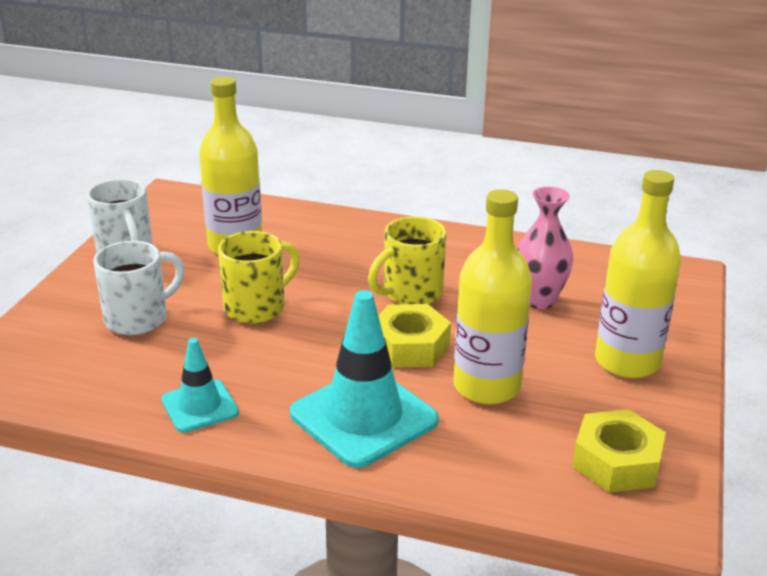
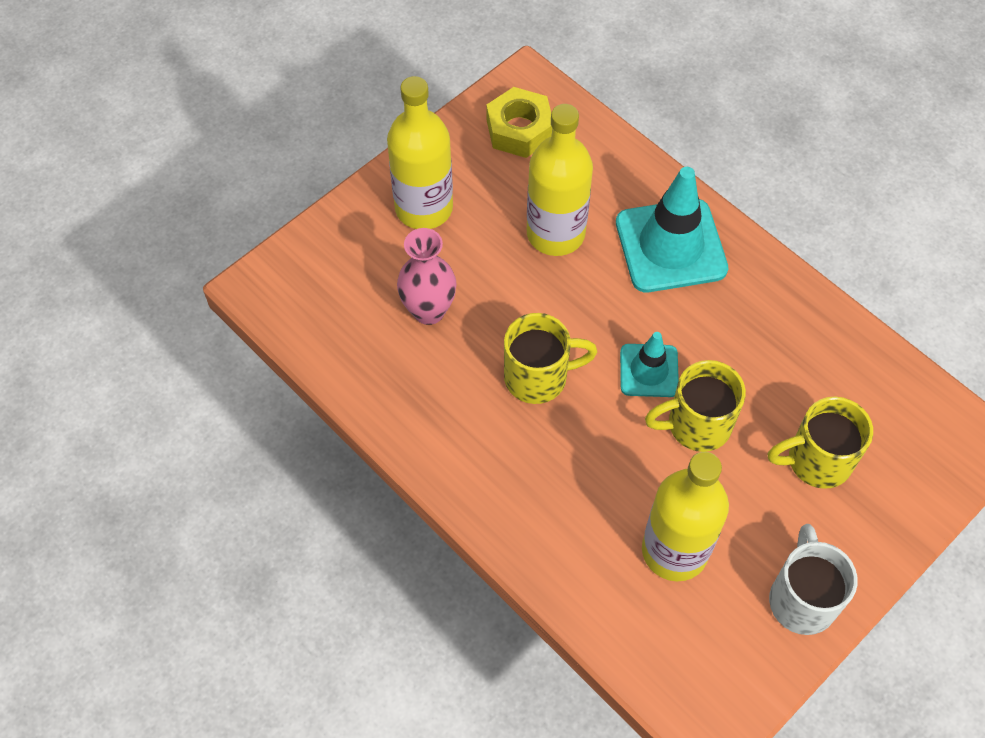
camera: 150 degrees left, 30 degrees up
(138, 318) = (816, 460): white mug -> yellow mug
(200, 406) = (794, 315): turquoise traffic cone -> turquoise traffic cone (649, 370)
(410, 346) = (586, 306): yellow nut -> none

